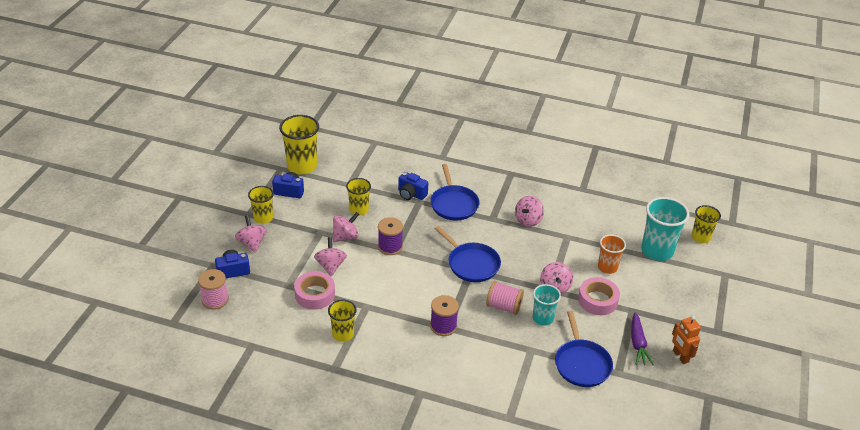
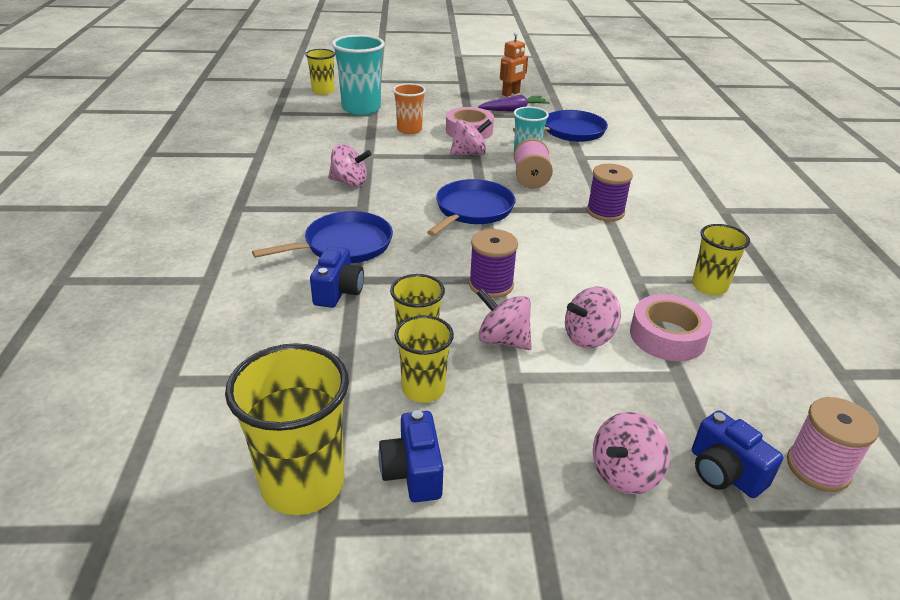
camera: 110 degrees left, 5 degrees down
(263, 218) = (534, 486): yellow cup -> yellow cup (423, 389)

